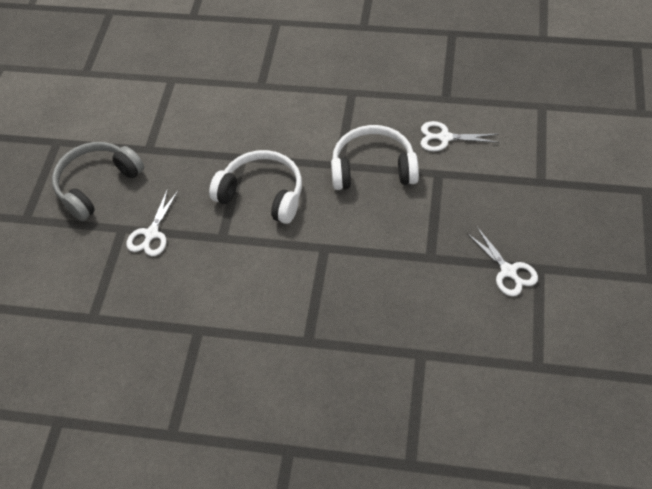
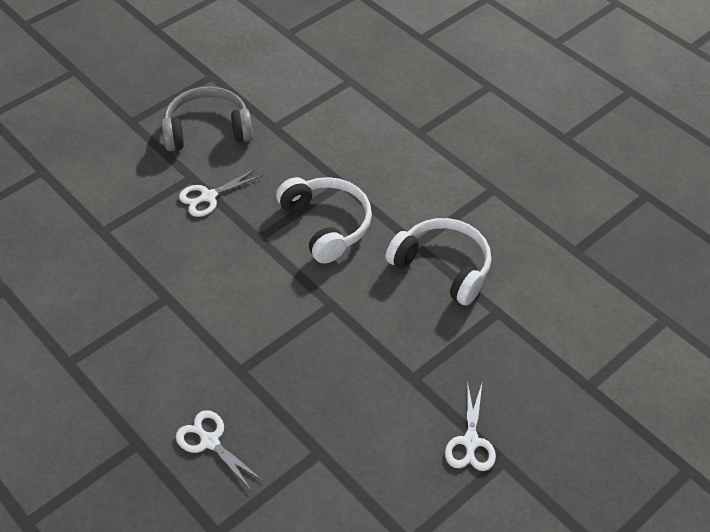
camera: 35 degrees right, 5 degrees down
(445, 137) = (537, 285): white scissors -> white scissors (210, 441)

